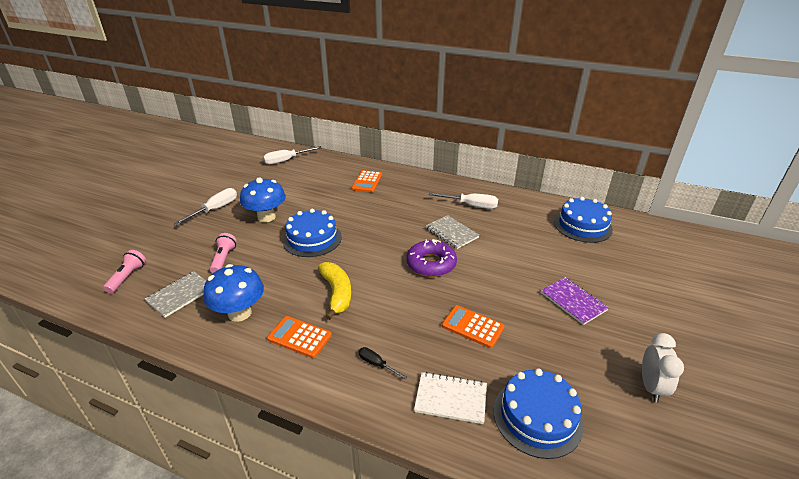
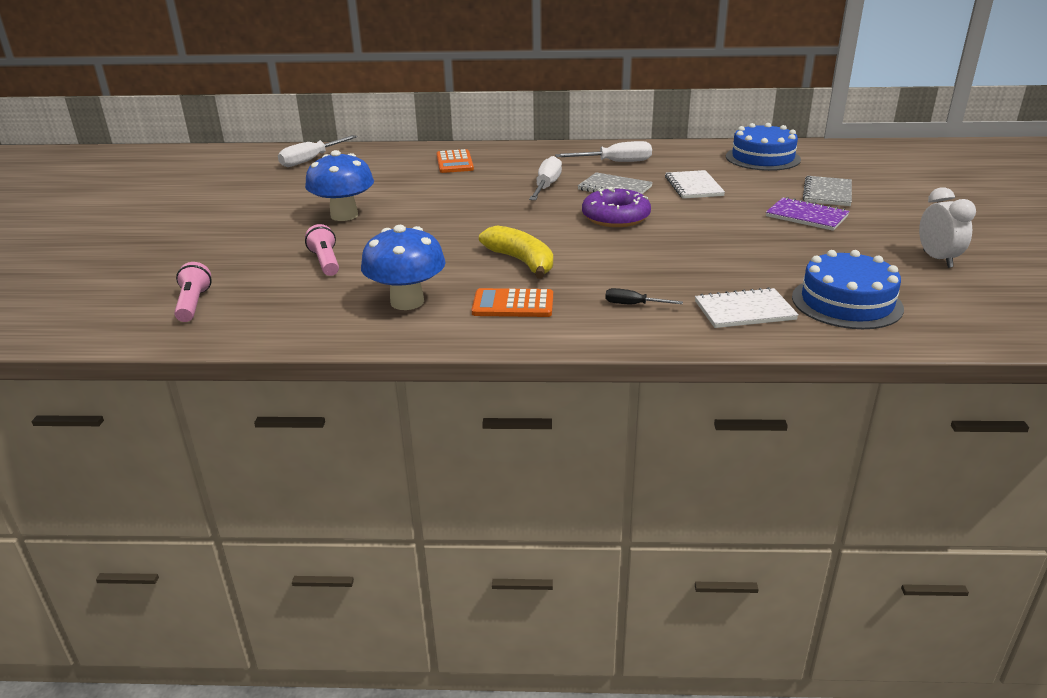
camera: 20 degrees left, 5 degrees down
(180, 295) = (299, 304): grey notebook -> grey notebook (827, 193)
(215, 209) = (255, 221): white screwdriver -> white screwdriver (546, 186)
(312, 239) = (434, 223): blue cake -> none
(472, 327) = (715, 255): orange calculator -> none
(509, 245) = (693, 186): none -> white notebook

